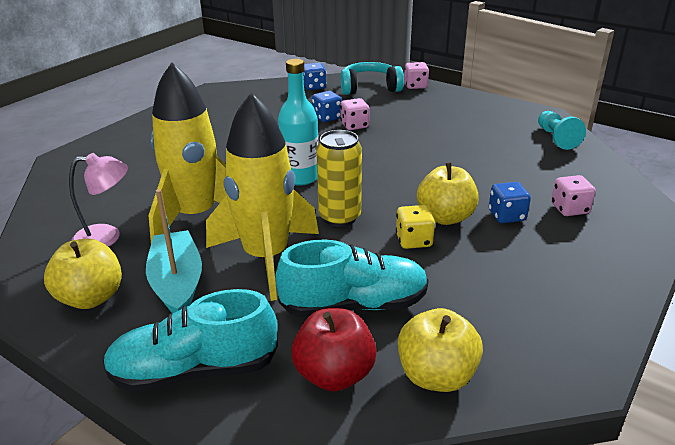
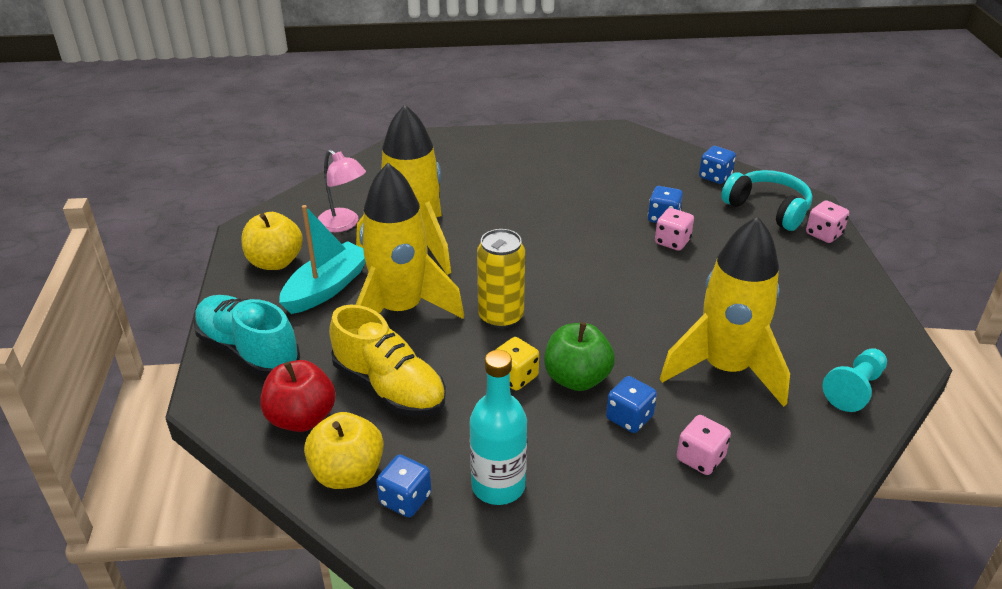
camera: 50 degrees right, 5 degrees up
(300, 177) = (536, 262): turquoise bottle -> turquoise bottle (498, 486)
(354, 305) = (389, 387): turquoise shoe -> yellow shoe
(445, 217) = (577, 378): yellow apple -> green apple
(497, 164) = (725, 369): none -> yellow rocket
(498, 355) = (405, 499): none -> blue dice

